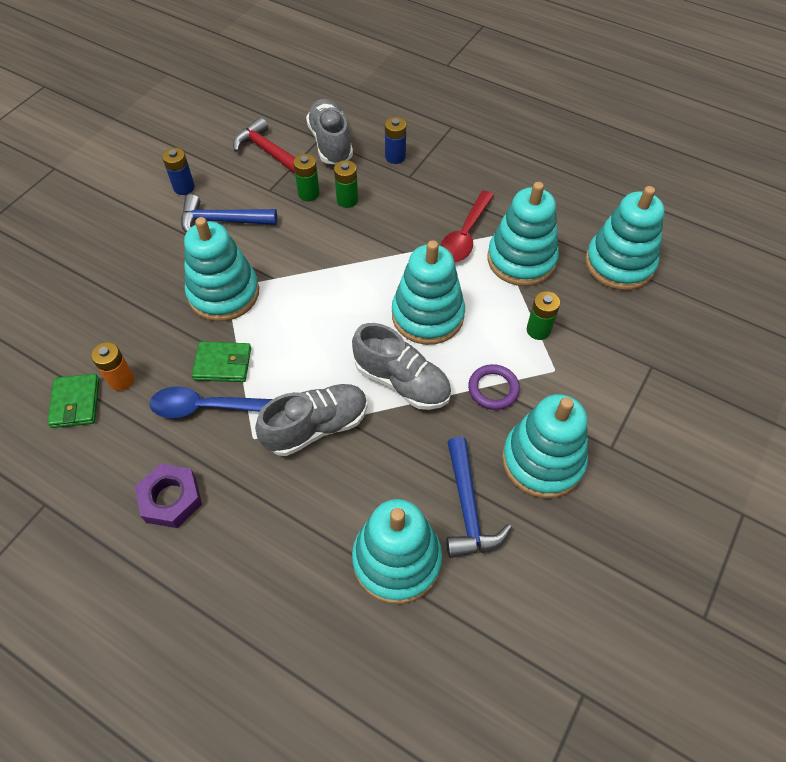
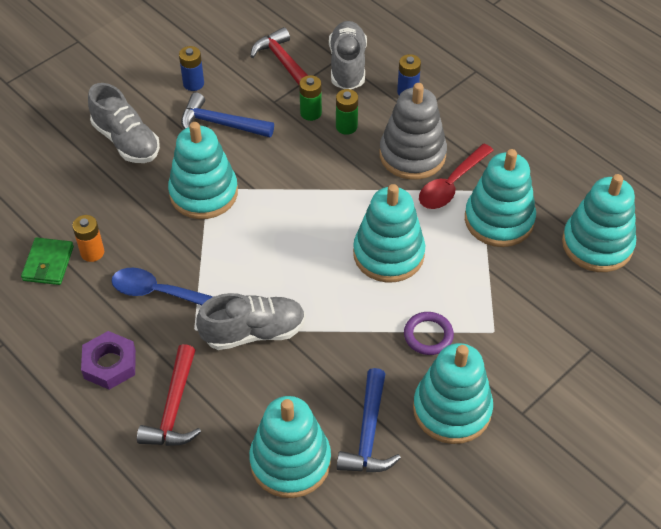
camera: 15 degrees right, 5 degrees down
(223, 364) = (185, 258): green wallet -> none
(254, 531) = (173, 408): none -> red hammer
(402, 382) = (344, 310): grey shoe -> grey shoe (126, 141)
(419, 214) = (412, 155): none -> grey stacking toy
(538, 330) = (491, 291): green battery -> none

